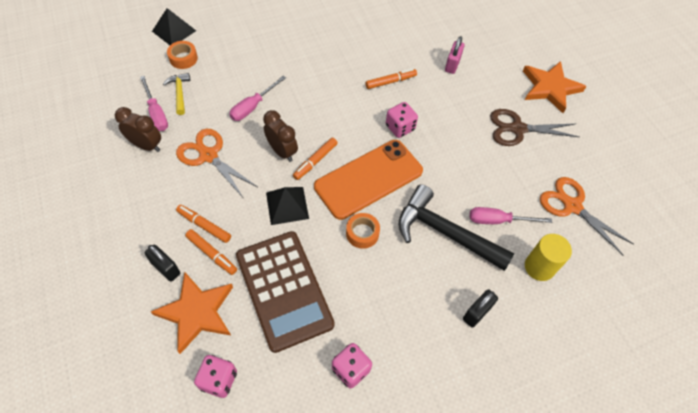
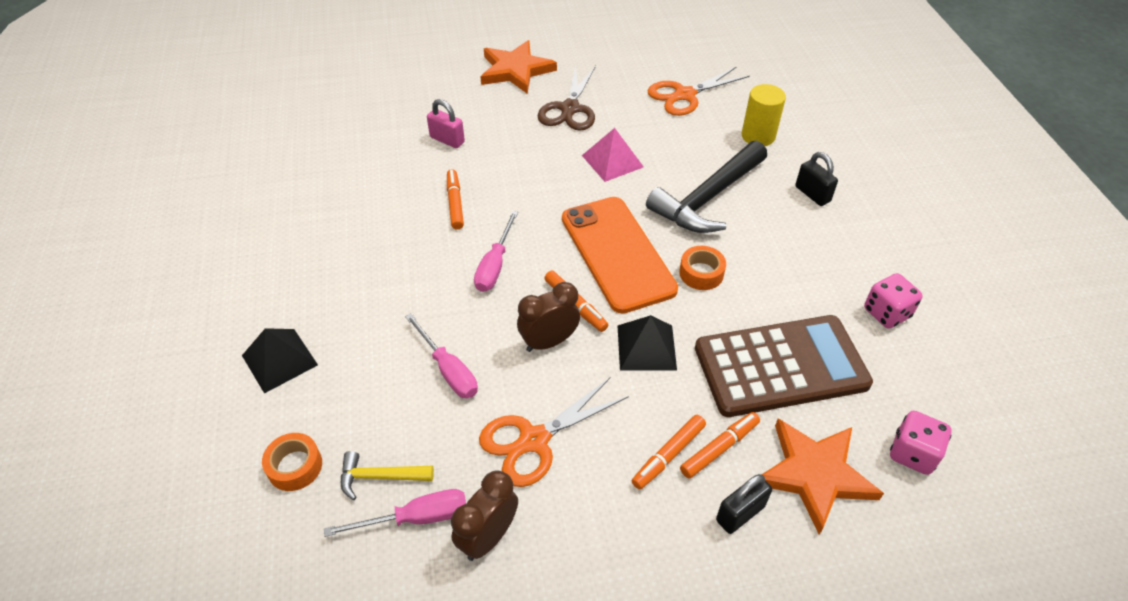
camera: 75 degrees left, 10 degrees down
(174, 31) = (211, 479): black pyramid -> black pyramid (279, 360)
(400, 127) = (539, 208): pink dice -> none
(466, 164) = (612, 161): none -> pink pyramid
(498, 220) = (696, 153): pink screwdriver -> pink screwdriver (495, 265)

